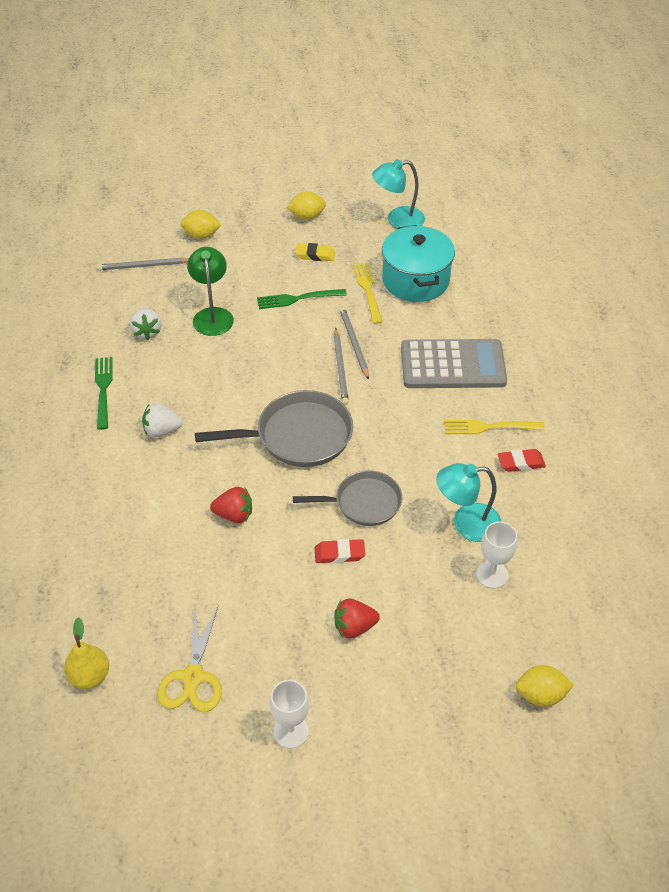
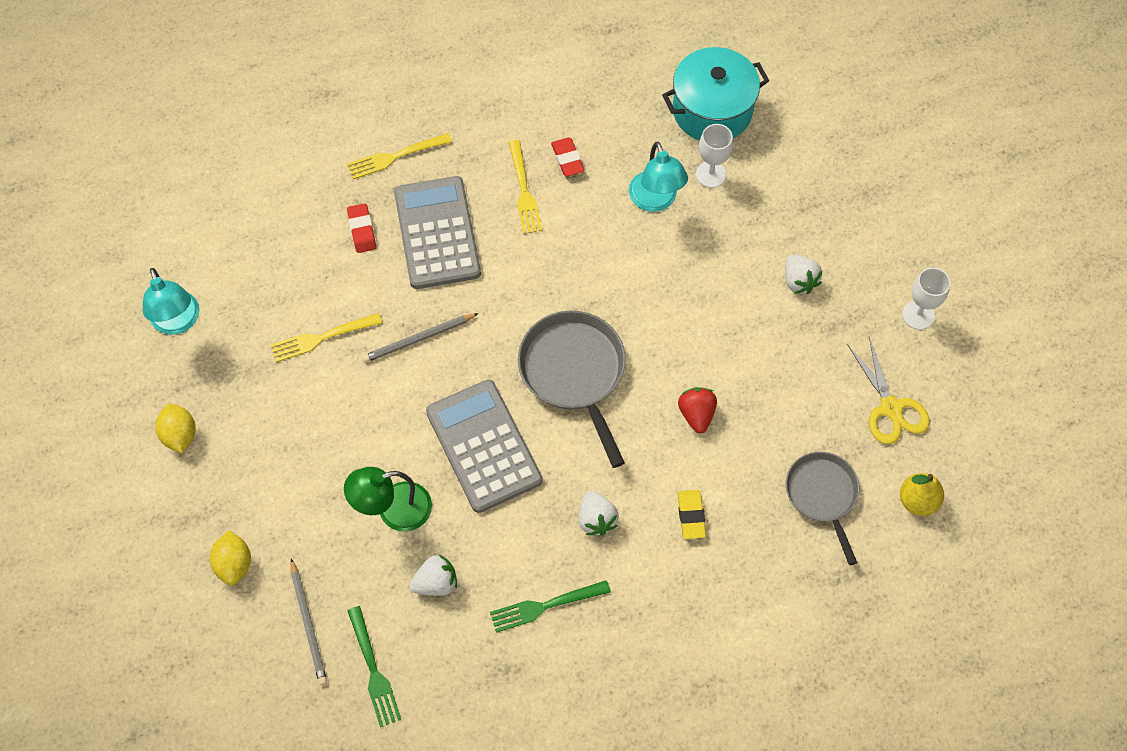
camera: 100 degrees left, 15 degrees up
(193, 677) = (891, 408): yellow scissors -> yellow scissors turned 75 degrees clockwise
(248, 370) = (483, 446): none -> grey calculator
(298, 299) = (348, 415): green fork -> green fork (373, 670)
(315, 255) = (260, 410): yellow eraser -> yellow eraser (691, 516)
(339, 554) = (720, 306): red eraser -> red eraser (362, 230)
(340, 368) = (462, 347): grey pencil -> none
(354, 627) = (799, 281): red strawberry -> white strawberry
(363, 503) = (651, 294): grey pan -> grey pan (822, 495)
(415, 280) = (296, 287): turquoise pot -> turquoise pot (712, 110)
(534, 347) = (395, 156): none -> yellow fork
(540, 695) = (824, 130): yellow lemon -> none

